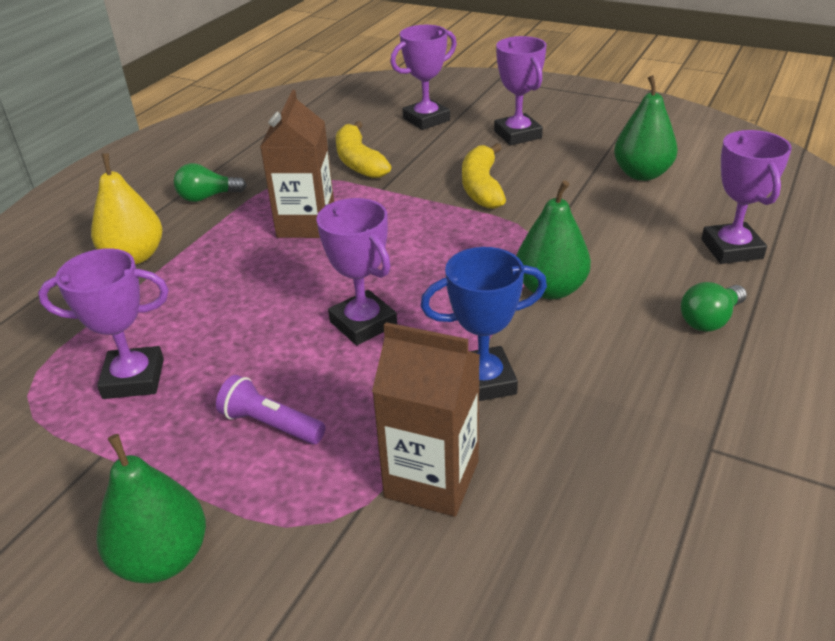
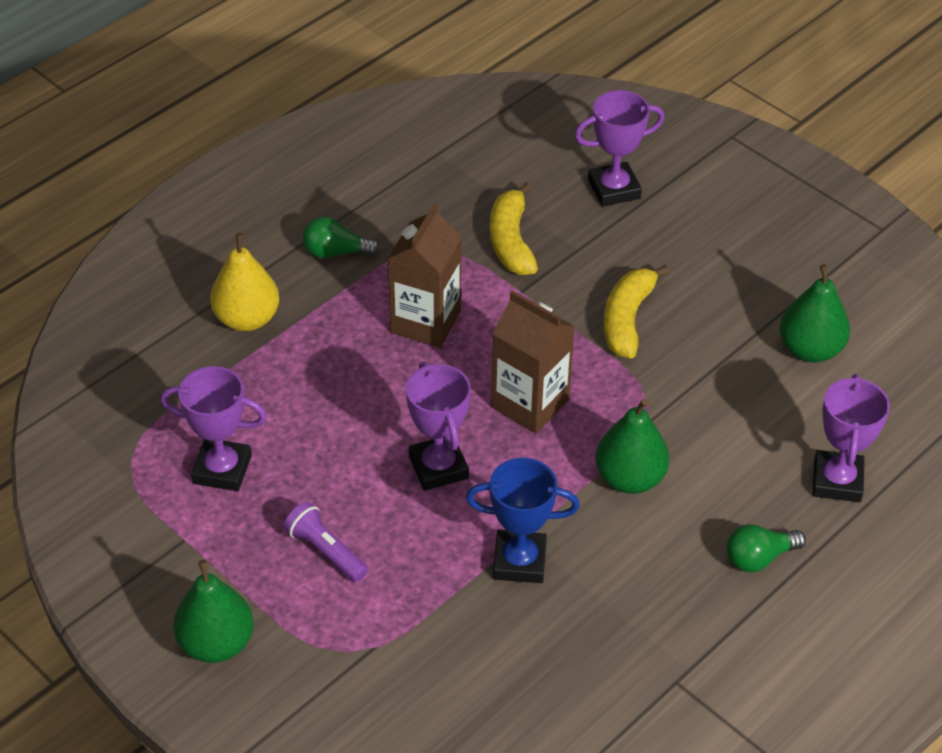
camera: 15 degrees right, 10 degrees up
(432, 479) = (438, 640): brown carton -> brown carton (530, 403)
(517, 135) = (706, 246): purple trophy -> none

